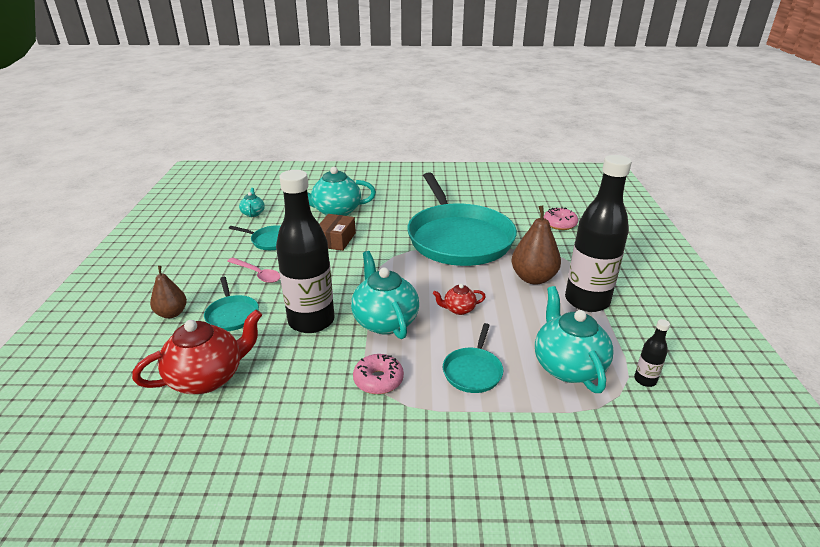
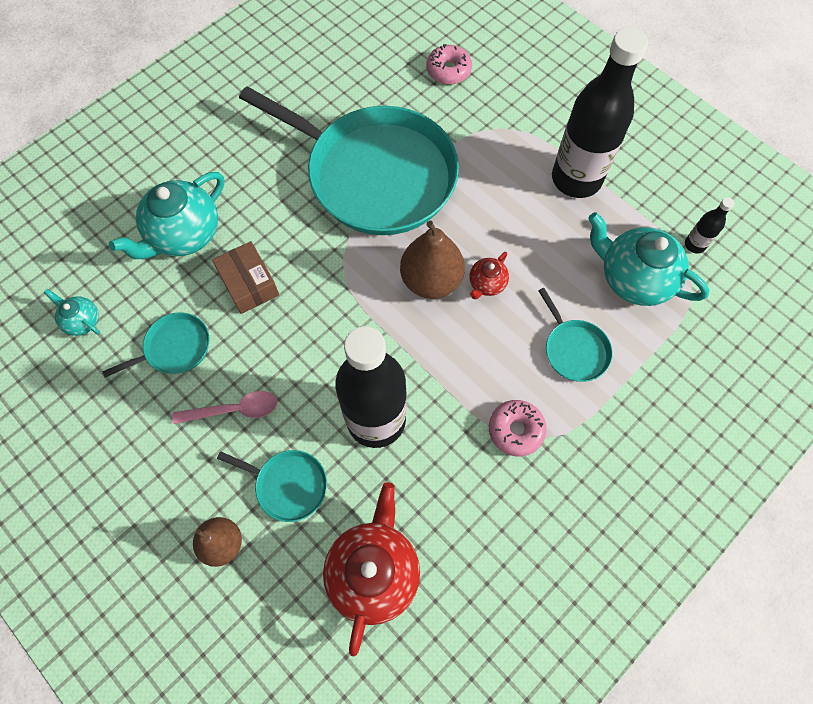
camera: 45 degrees left, 35 degrees up
(384, 321) = (441, 358): turquoise teapot -> none
(533, 278) = (505, 182): brown pear -> brown pear (431, 280)

